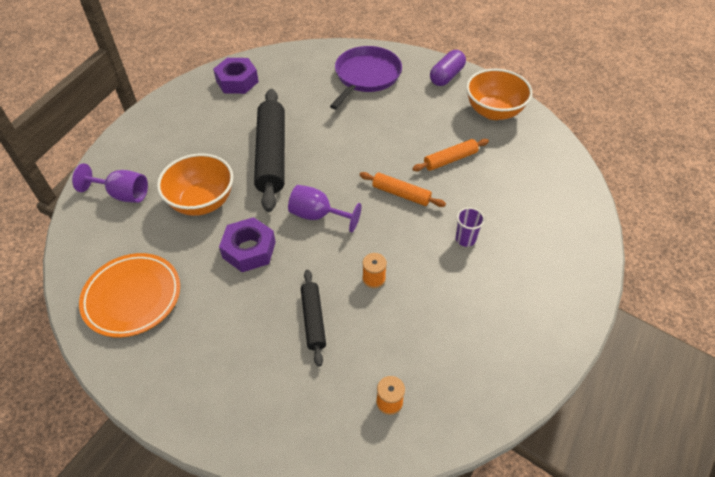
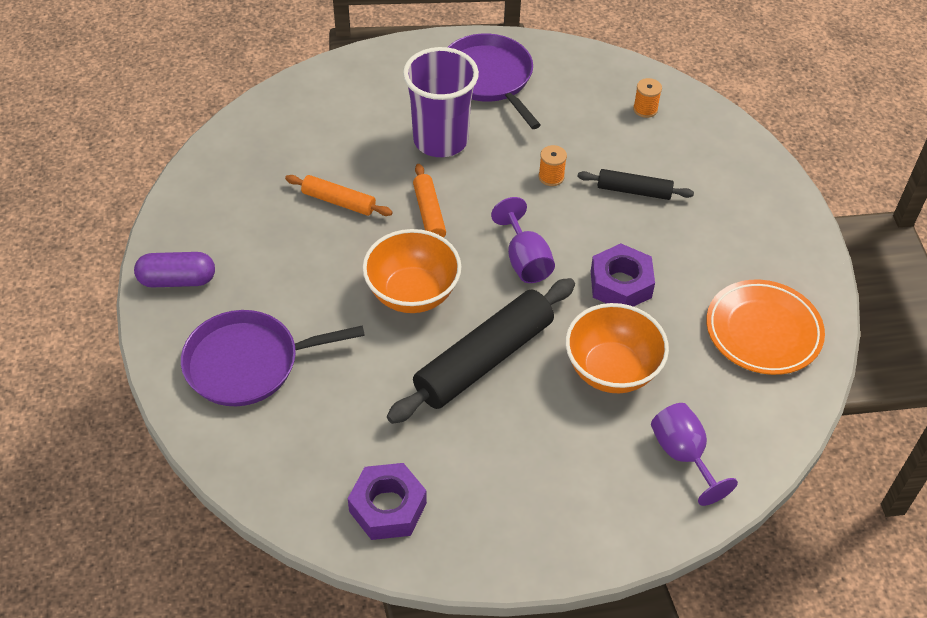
camera: 130 degrees left, 0 degrees up
(313, 320) = (634, 191): black rolling pin -> black rolling pin turned 60 degrees clockwise
(465, 239) = (440, 140): purple cup -> purple cup, size x2.33
(493, 111) = (217, 204): orange bowl -> orange bowl (412, 293)
(515, 312) = (489, 78): none -> purple pan

